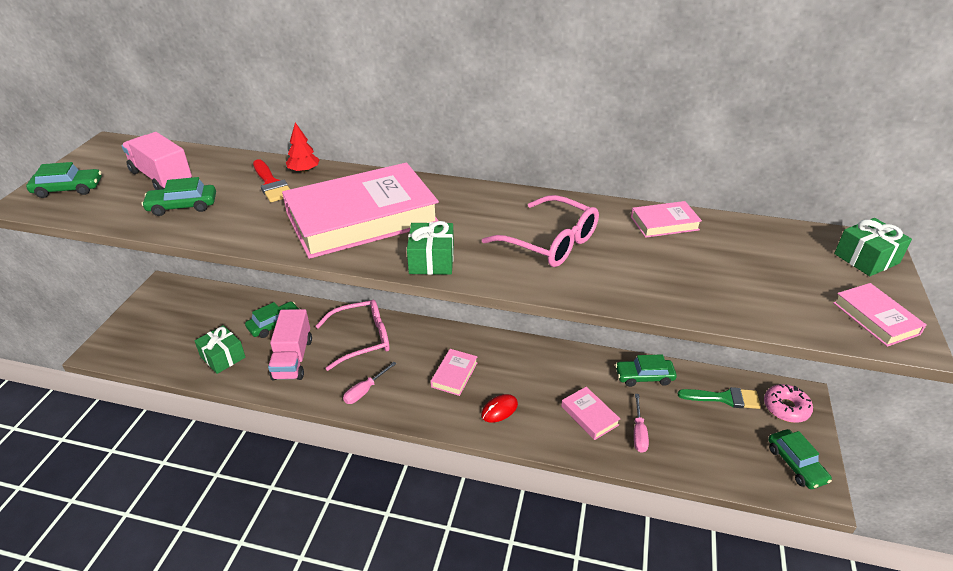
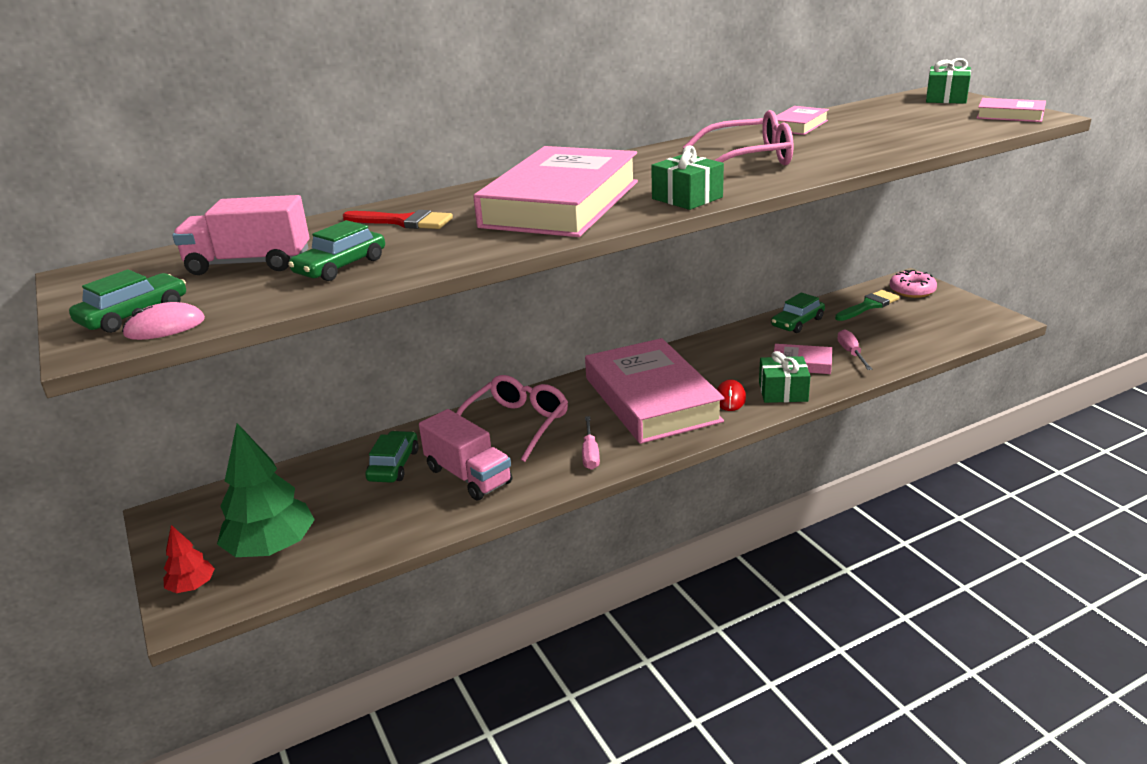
camera: 40 degrees left, 10 degrees down
(59, 207) = (165, 327): none -> pink mouse
(167, 339) = (272, 548): none -> green tree
(223, 357) = (380, 520): green gift -> green gift (783, 392)
(304, 170) = (415, 204): red tree -> red tree (192, 586)
(454, 374) = (651, 399): pink book -> pink book, size x2.32
(638, 433) = (851, 353): pink screwdriver -> pink screwdriver turned 150 degrees counterclockwise
(795, 464) = (967, 314): green car -> none

